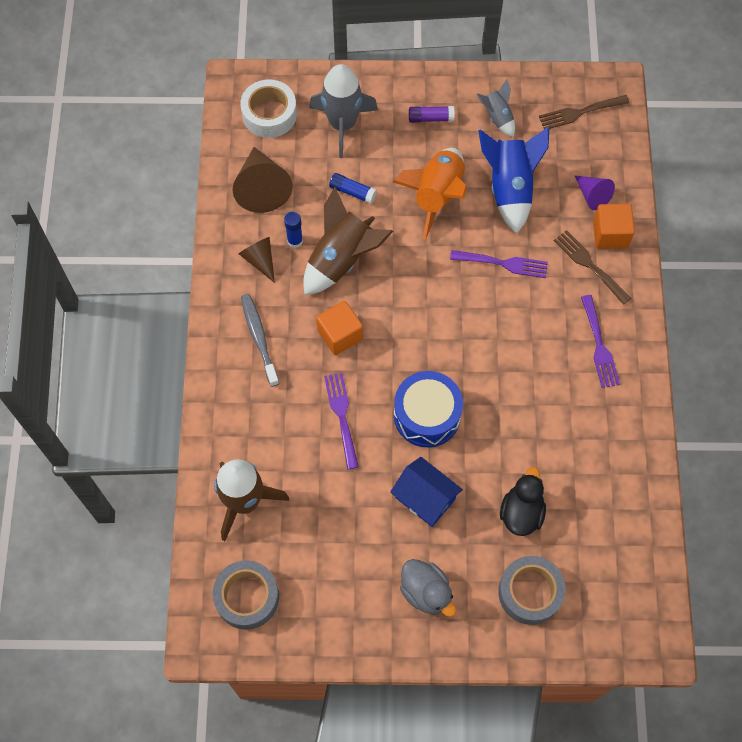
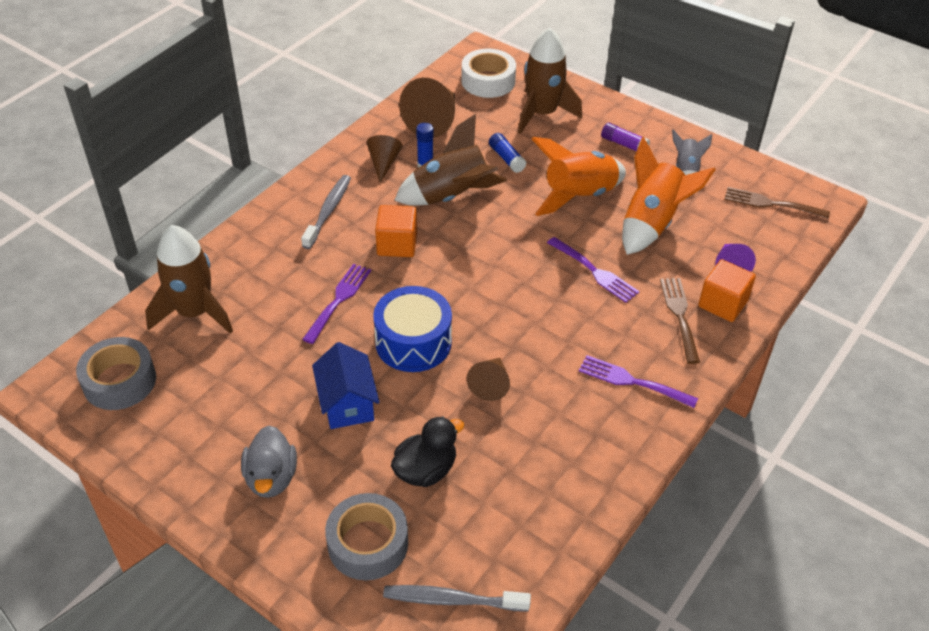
camera: 35 degrees right, 20 degrees down
(342, 124) = (542, 113): grey rocket -> brown rocket
(508, 413) = (490, 384): none -> brown cone
(510, 188) = (652, 223): blue rocket -> orange rocket
(599, 345) = (632, 381): purple fork -> purple fork turned 90 degrees clockwise
(613, 591) = (453, 600): none -> grey toothbrush

